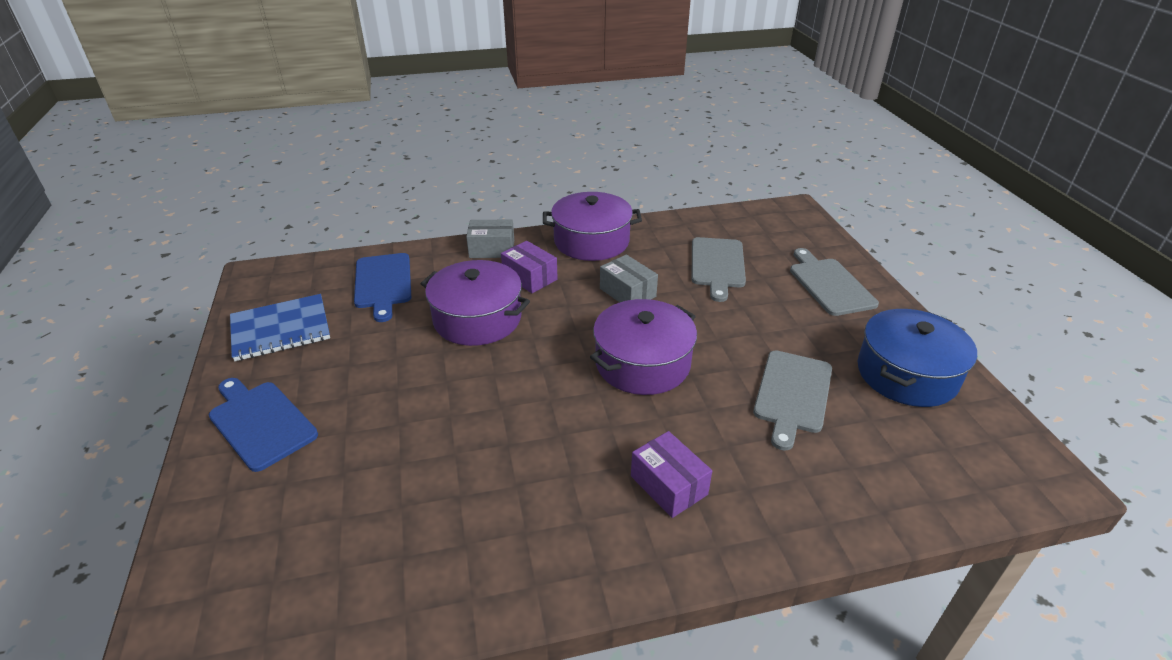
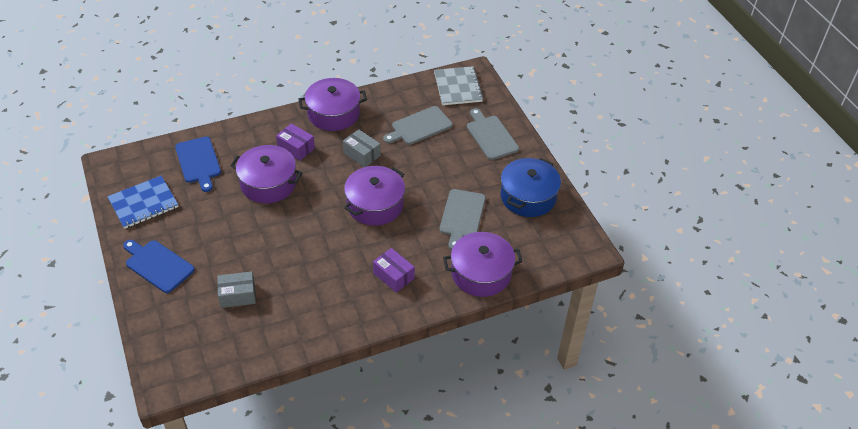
camera: 10 degrees left, 10 degrees up
(492, 249) = (265, 127): grey box -> grey box (237, 295)
(717, 265) = (419, 126): grey cutting board -> grey cutting board turned 60 degrees clockwise
(773, 224) = (458, 87): none -> grey notebook
(838, 499) = (481, 273): none -> purple pot

